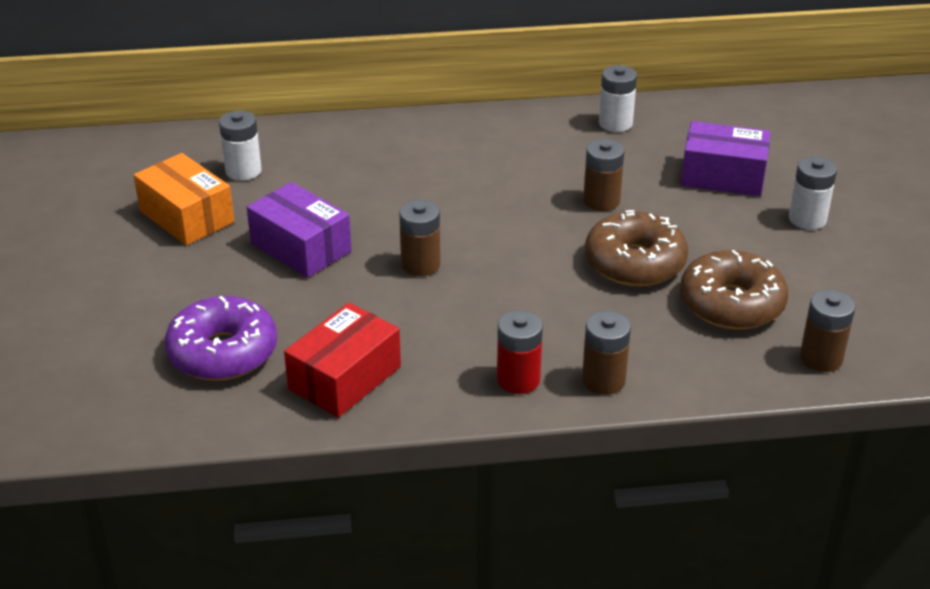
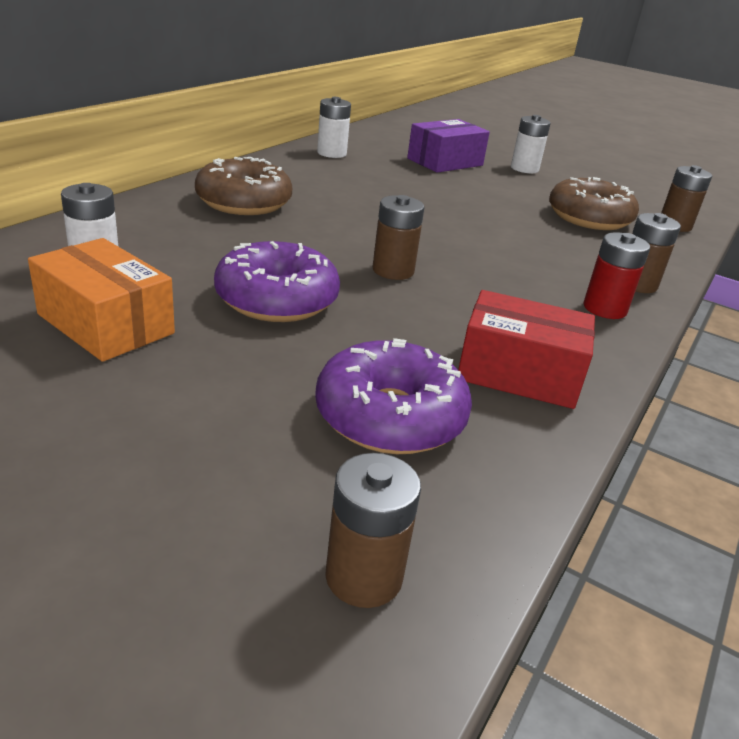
camera: 55 degrees left, 5 degrees down
(187, 216) = (106, 324): orange box -> orange box turned 45 degrees clockwise
(301, 247) = (277, 299): purple box -> purple donut
(344, 378) = (519, 373): red box -> red box turned 60 degrees counterclockwise
(601, 201) = (414, 193): brown battery -> brown battery (363, 576)
(634, 263) = (504, 217): brown donut -> brown donut (244, 202)

